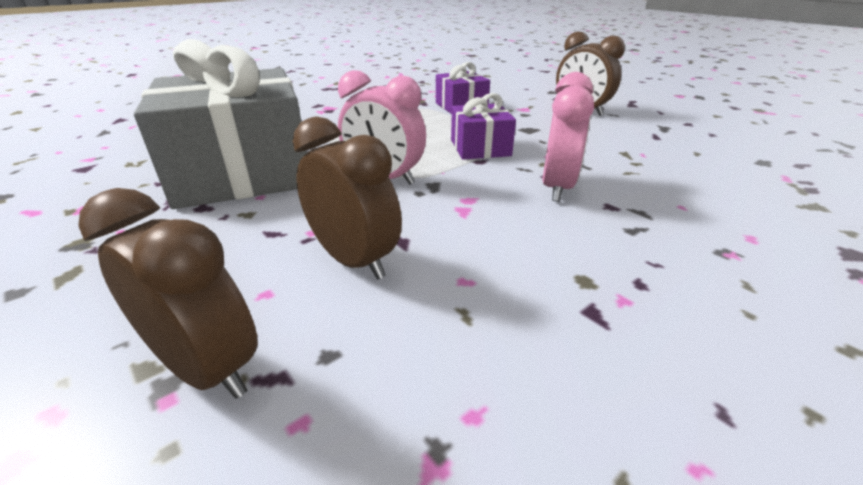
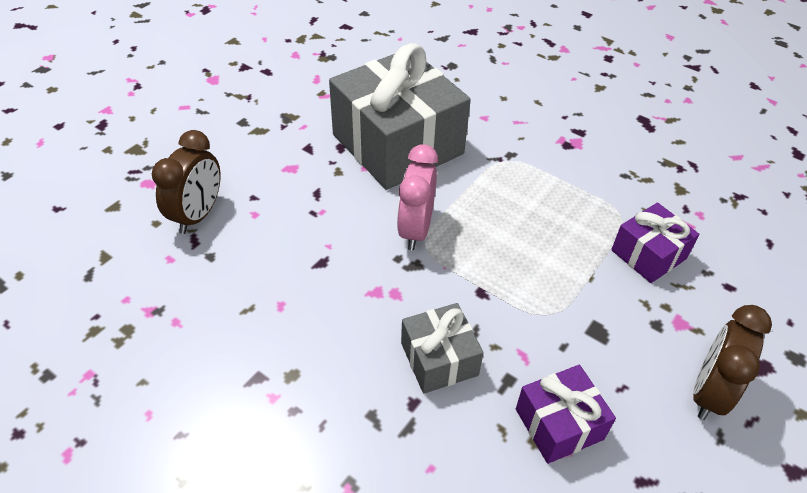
camera: 75 degrees right, 15 degrees up
(354, 260) = (292, 243): brown clock -> none
(480, 148) = (515, 289): purple gift -> purple gift (559, 424)
(557, 187) = (439, 359): pink clock -> grey gift

